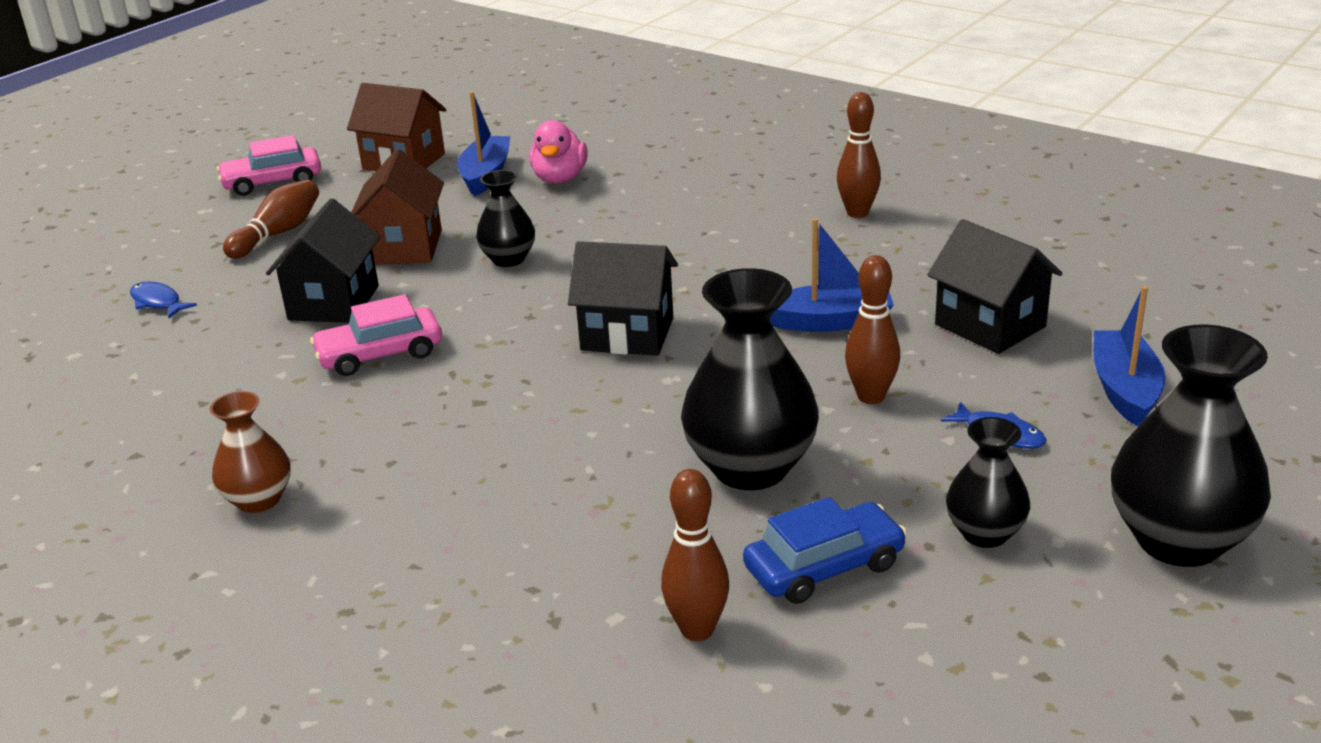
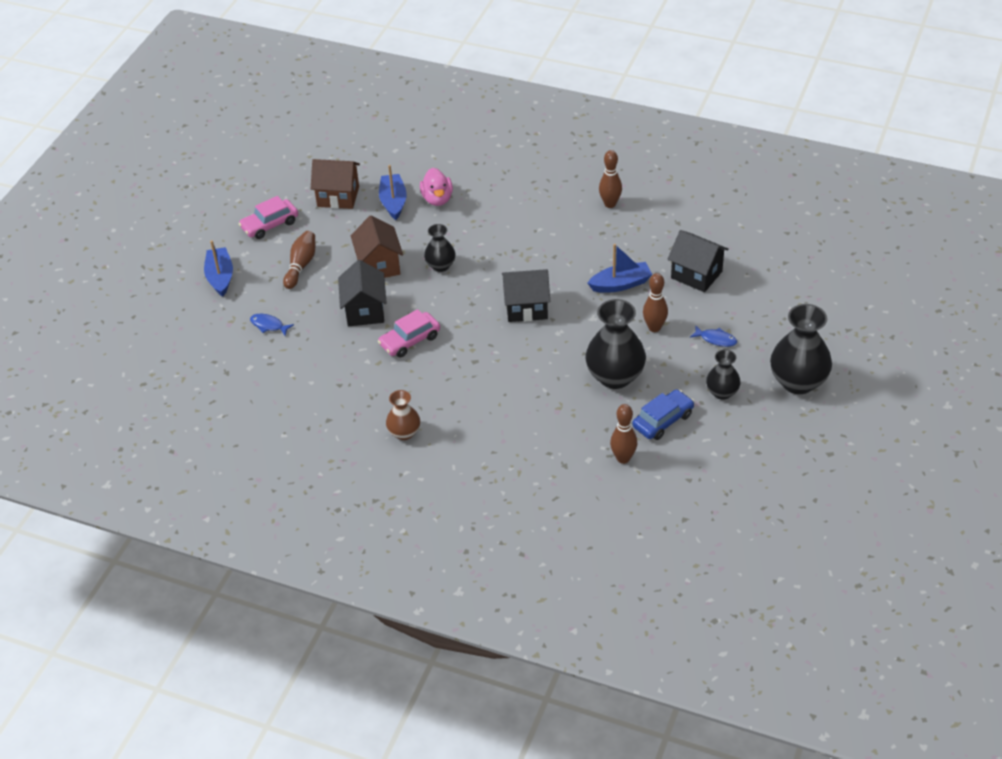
camera: 15 degrees left, 15 degrees up
(1124, 389) = (764, 305): blue boat -> blue boat (220, 277)

